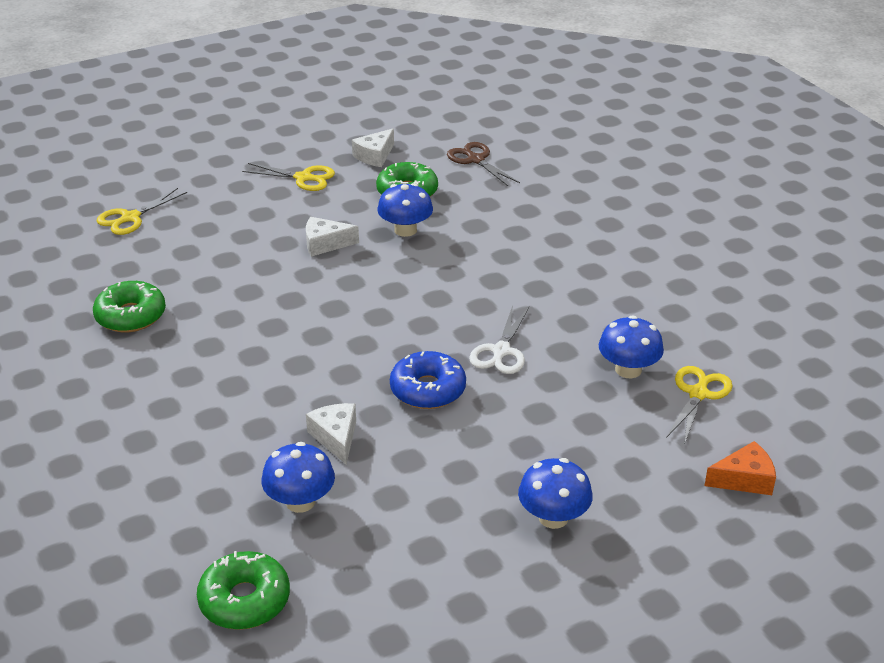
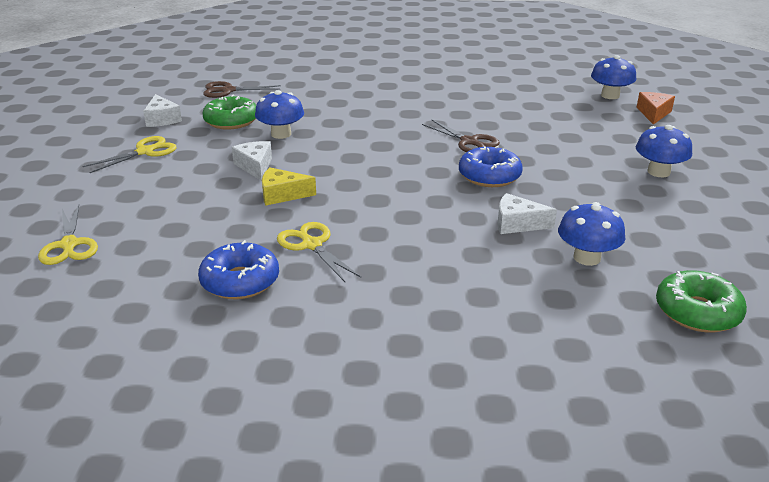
camera: 60 degrees left, 5 degrees down
(131, 316) = (240, 281): green donut -> blue donut
(284, 280) = (282, 195): none -> yellow cheese
(325, 244) = (255, 166): white cheese -> white cheese turned 135 degrees clockwise
(501, 351) = (469, 142): white scissors -> brown scissors
(628, 369) = (526, 113): blue mushroom -> blue mushroom (610, 95)
(698, 394) = (566, 102): yellow scissors -> yellow scissors (312, 245)

